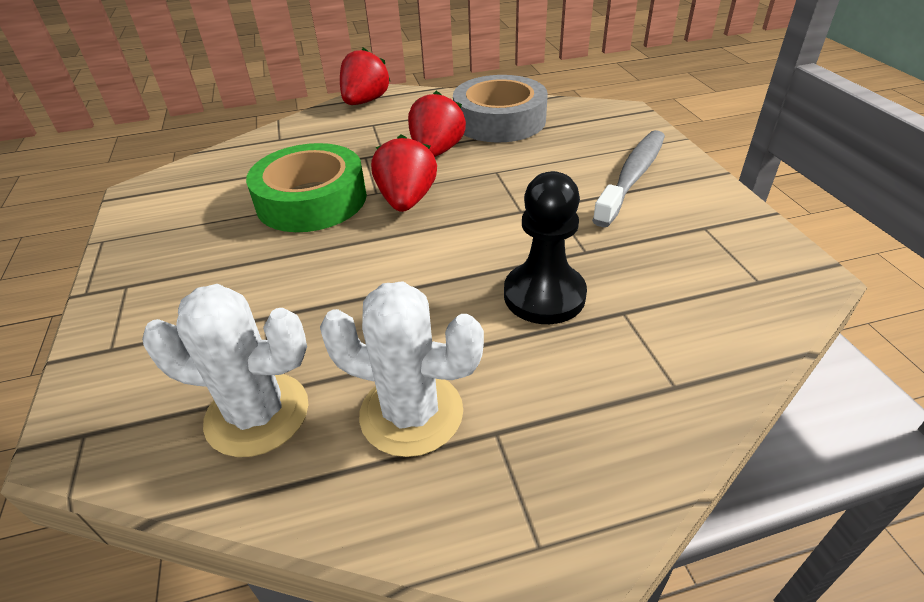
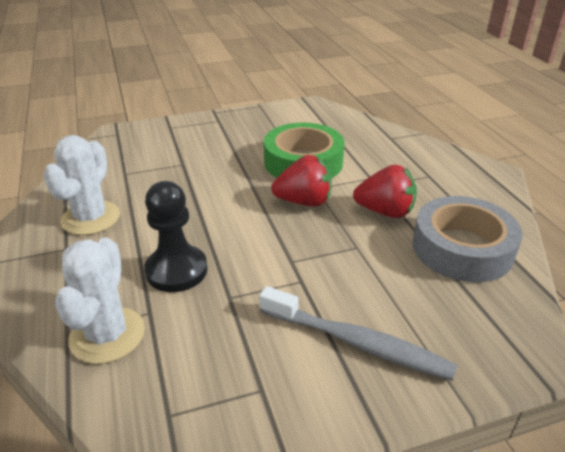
camera: 85 degrees right, 5 degrees down
(257, 414) = (110, 172): white cactus -> white cactus (107, 335)
(365, 101) = (472, 167): red strawberry -> none

